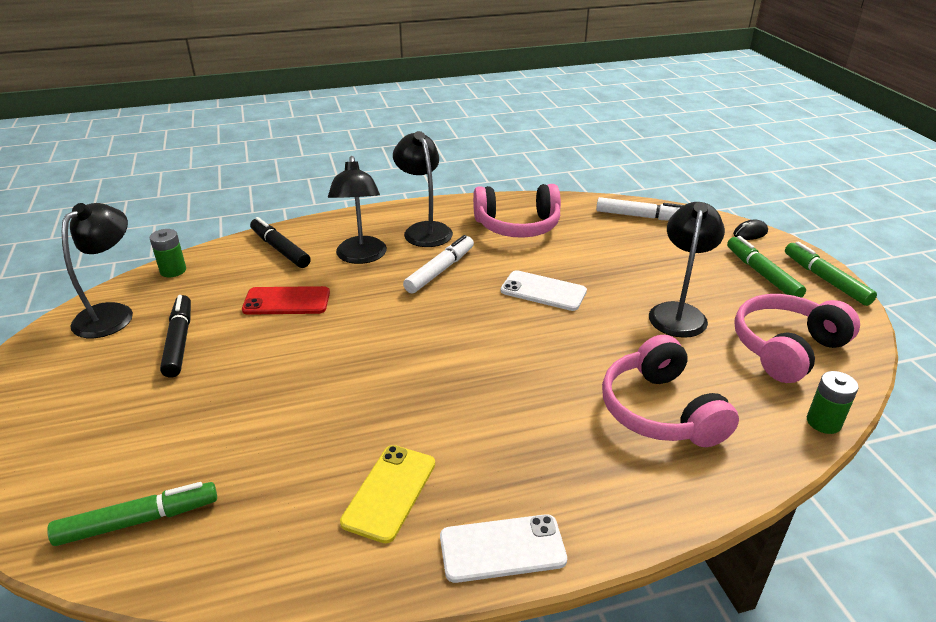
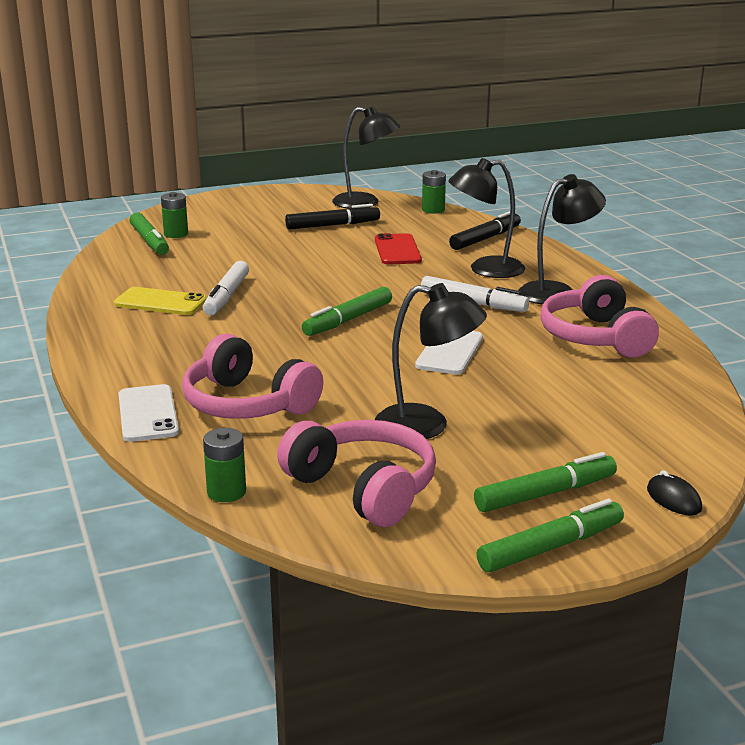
camera: 85 degrees right, 10 degrees down
(122, 490) = (176, 234): none -> green battery
(468, 342) = (348, 320): none -> green marker
(502, 548) = (98, 339): white phone -> white phone (148, 414)
(641, 216) = (674, 415): white marker -> white marker (227, 296)
(660, 411) = (247, 404): pink headphones -> pink headphones turned 120 degrees counterclockwise

